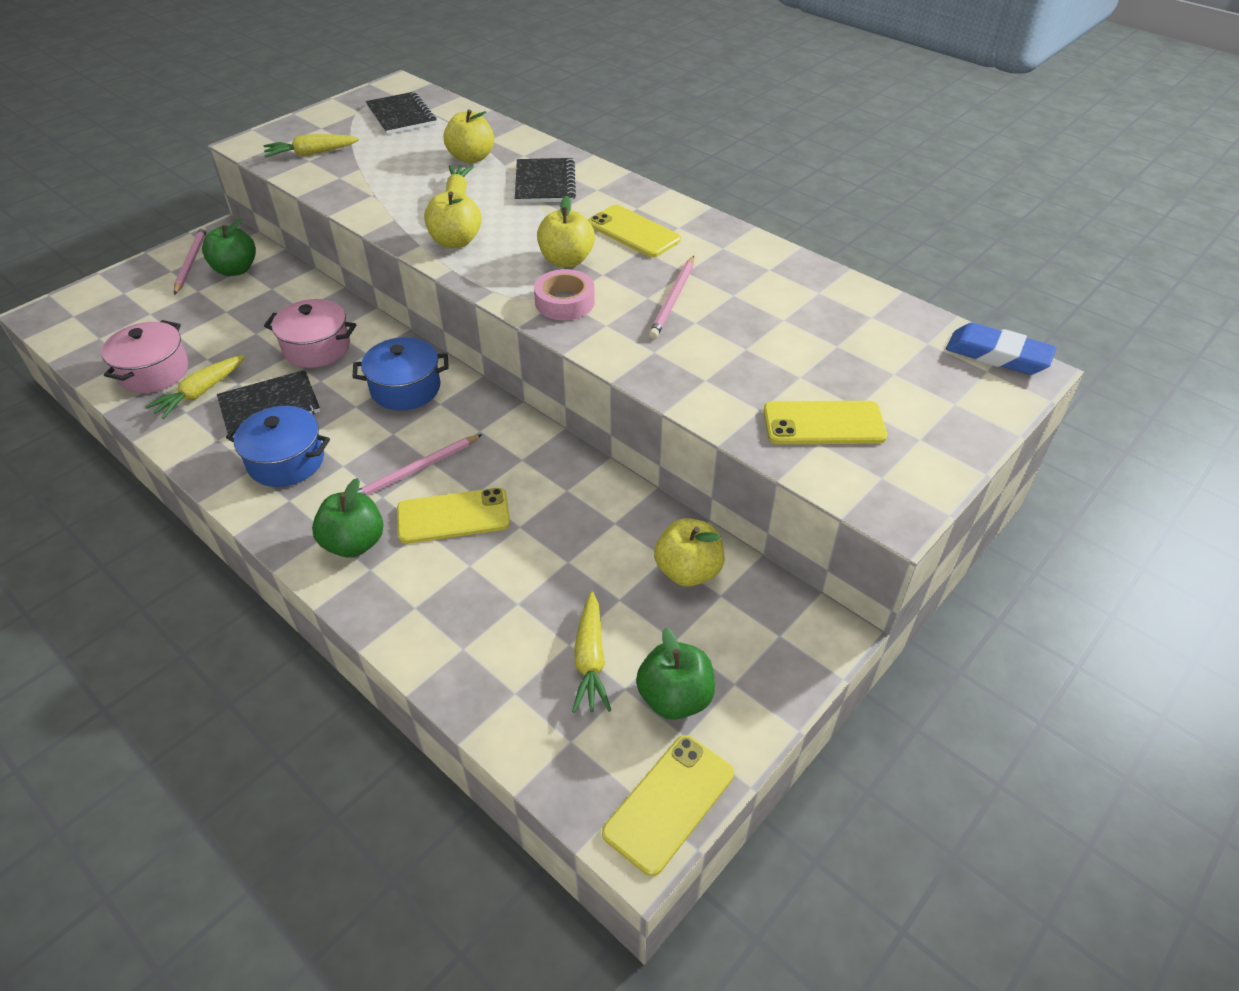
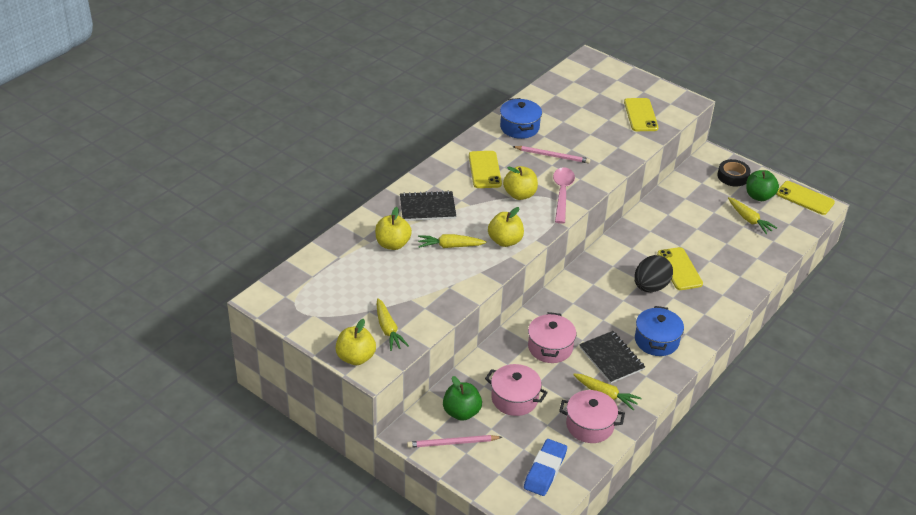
camera: 95 degrees left, 5 degrees down
(236, 311) = (514, 398): none -> pink pot
(354, 543) = (708, 302): green apple -> none
(401, 115) = (322, 289): black notebook -> none
(405, 388) = (583, 300): blue pot -> blue pot (519, 127)
(415, 470) = (650, 287): pink pencil -> black egg
(565, 302) = (562, 193): pink tape -> pink spoon
(590, 659) = (749, 219): yellow carrot -> yellow carrot turned 60 degrees clockwise
(633, 232) = (485, 170): yellow phone -> yellow phone turned 45 degrees counterclockwise
(688, 571) = (691, 191): yellow apple -> yellow apple (356, 357)
(748, 658) = (732, 176): none -> black tape
(997, 355) = (579, 64): blue eraser -> blue eraser (545, 470)

